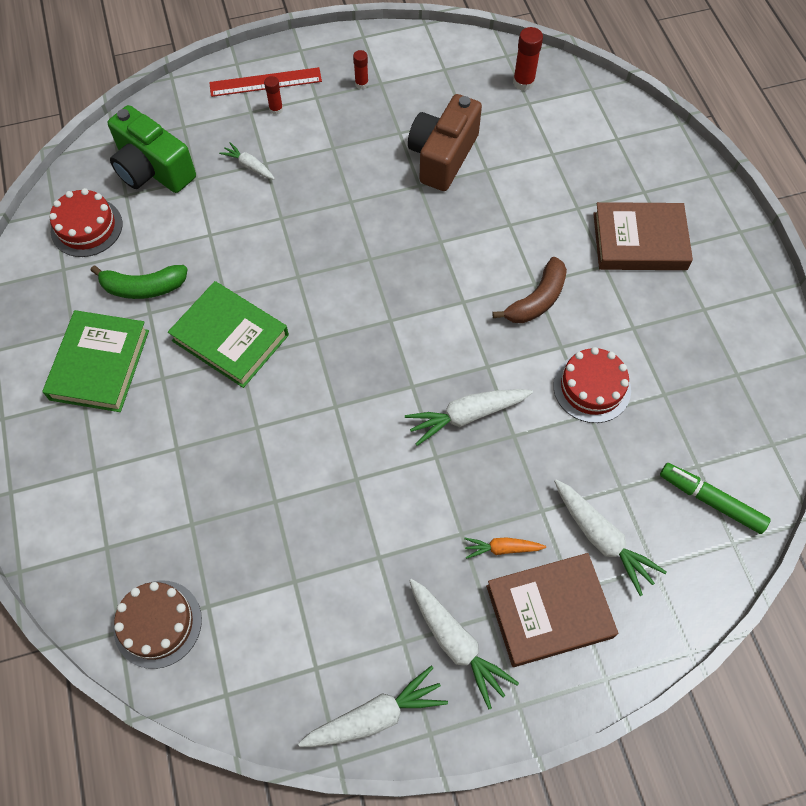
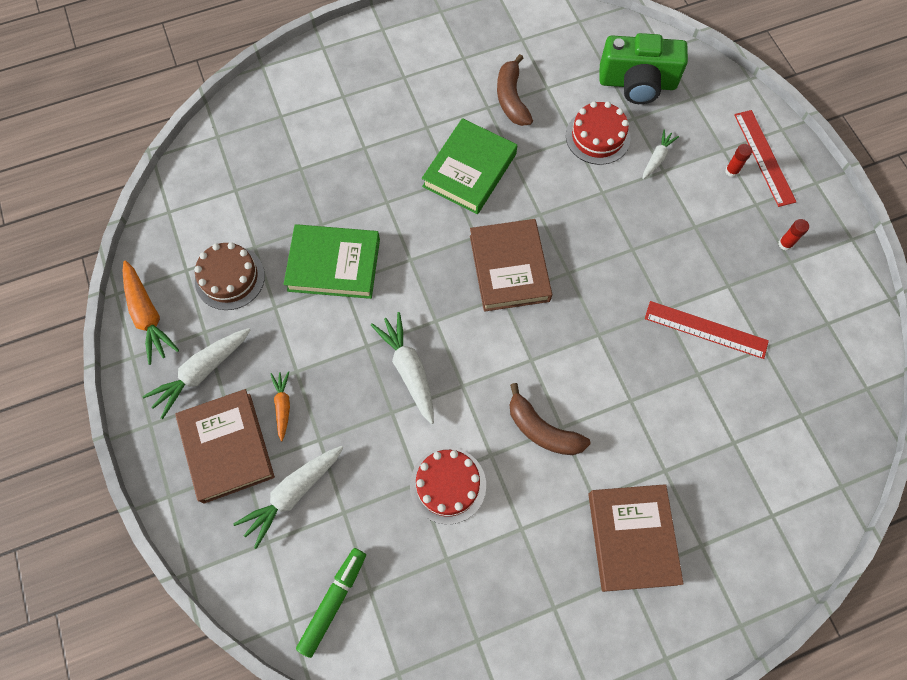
camera: 85 degrees right, 5 degrees up
(86, 227) = (566, 47): red cake -> red cake (597, 137)
(99, 365) = (434, 82): green book -> green book (334, 264)
(143, 288) = (511, 98): green banana -> brown banana
(153, 169) = (637, 83): green camera -> green camera turned 120 degrees counterclockwise
(158, 623) = (222, 159): brown cake -> brown cake (230, 278)
(358, 311) = (509, 268): none -> brown book
(375, 716) = (148, 316): white carrot -> orange carrot
(442, 156) = (706, 329): brown camera -> red ruler
(523, 82) = (831, 408): red glue stick -> none

